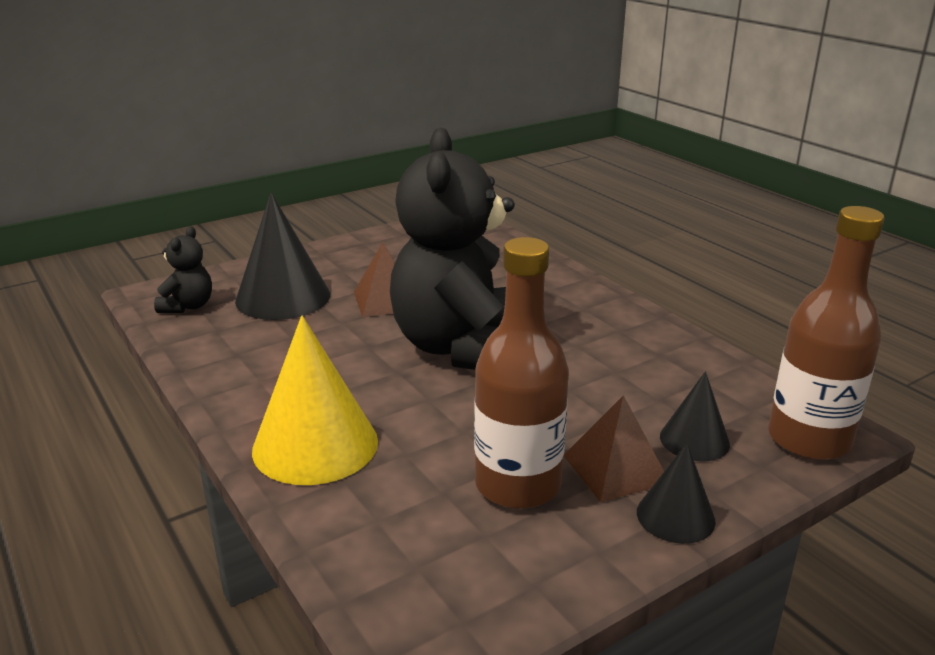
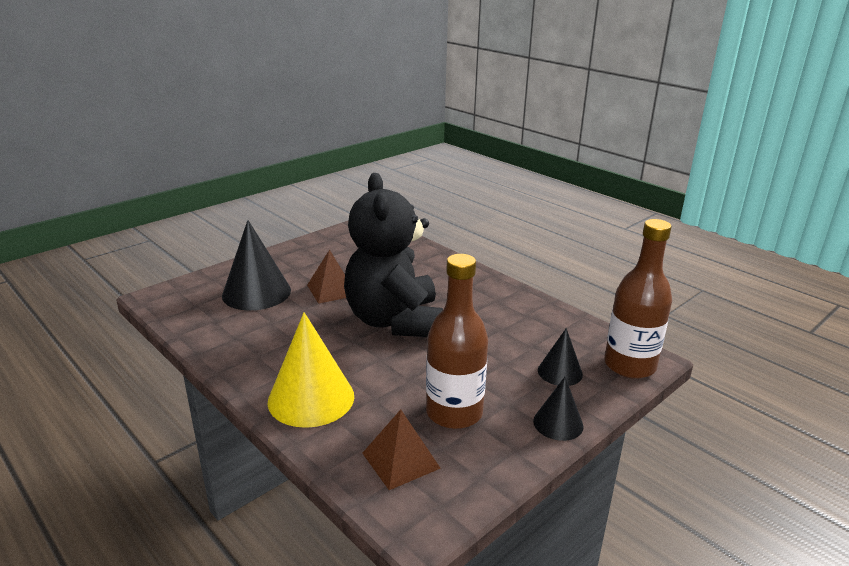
camera: 10 degrees left, 0 degrees up
(188, 306) = (187, 304): black teddy bear -> none
(615, 469) = (514, 396): brown pyramid -> brown pyramid (401, 460)

